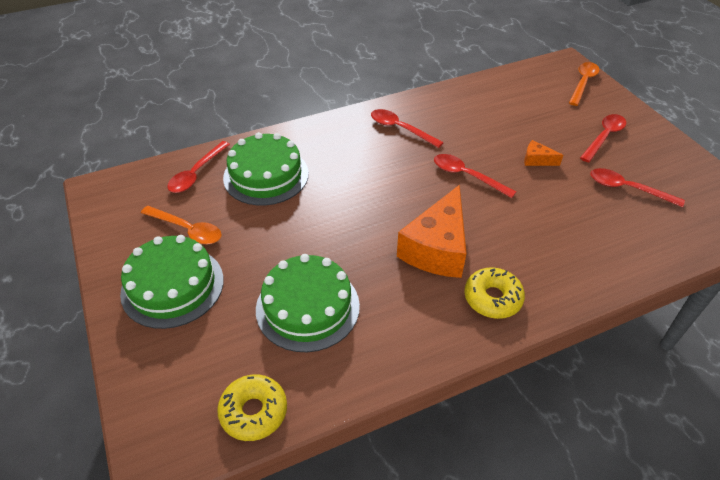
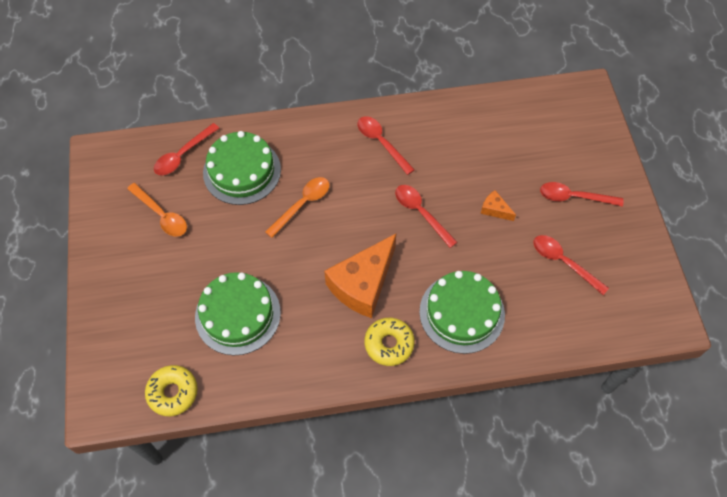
camera: 15 degrees right, 15 degrees up
(172, 286) = (138, 268): green cake -> green cake (462, 313)
(583, 83) = (589, 122): orange spoon -> orange spoon (302, 204)
(604, 137) = (574, 197): red spoon -> red spoon turned 135 degrees counterclockwise

